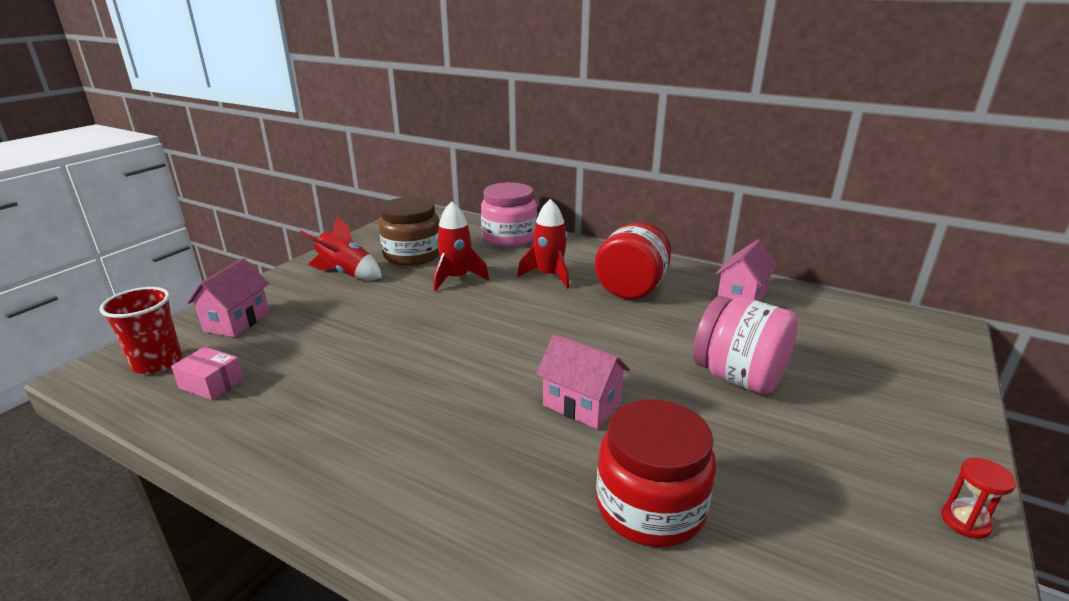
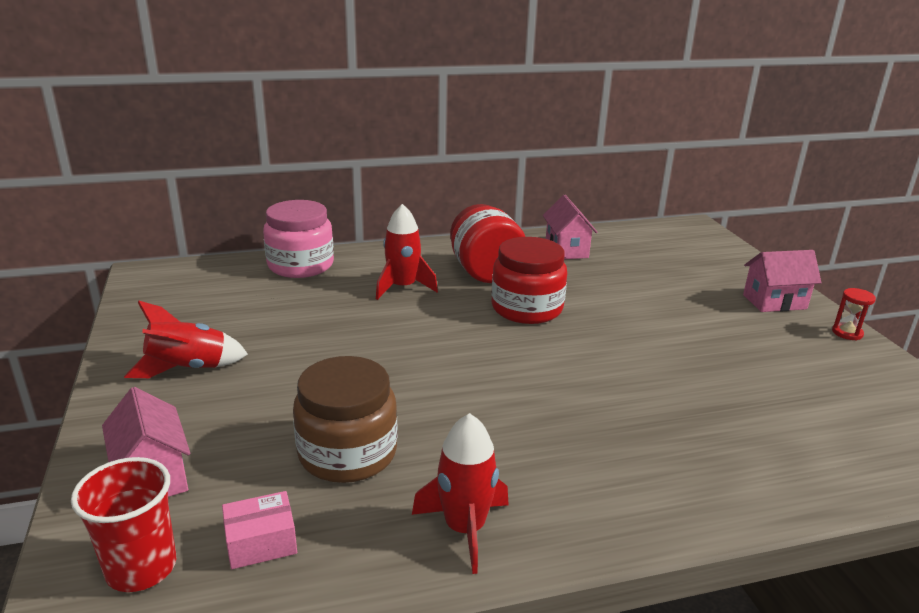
camera: 45 degrees left, 0 degrees up
(412, 255) = (229, 320): brown jar -> brown jar (347, 453)
(456, 278) = (323, 324): red rocket -> red rocket (464, 529)
(581, 405) = (599, 374): pink house -> pink house (774, 302)
(650, 506) = (733, 411): red jar -> red jar (527, 308)
(738, 377) = (651, 307): pink jar -> none

